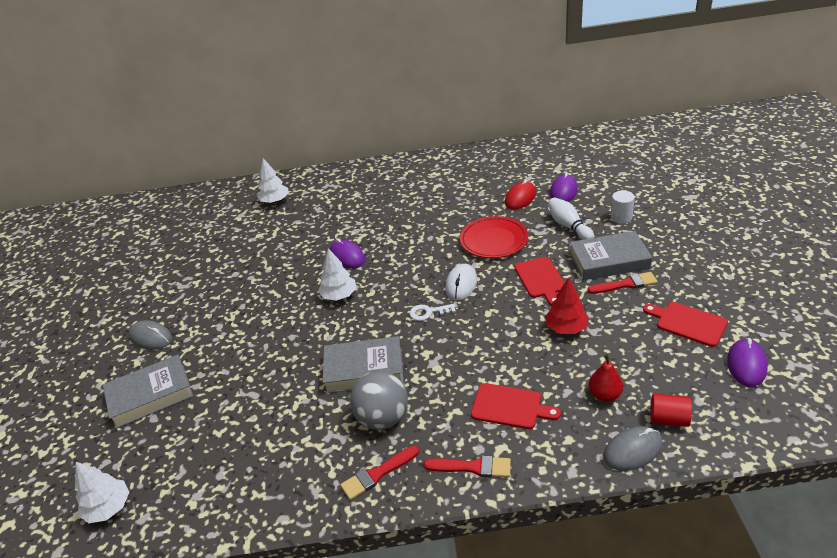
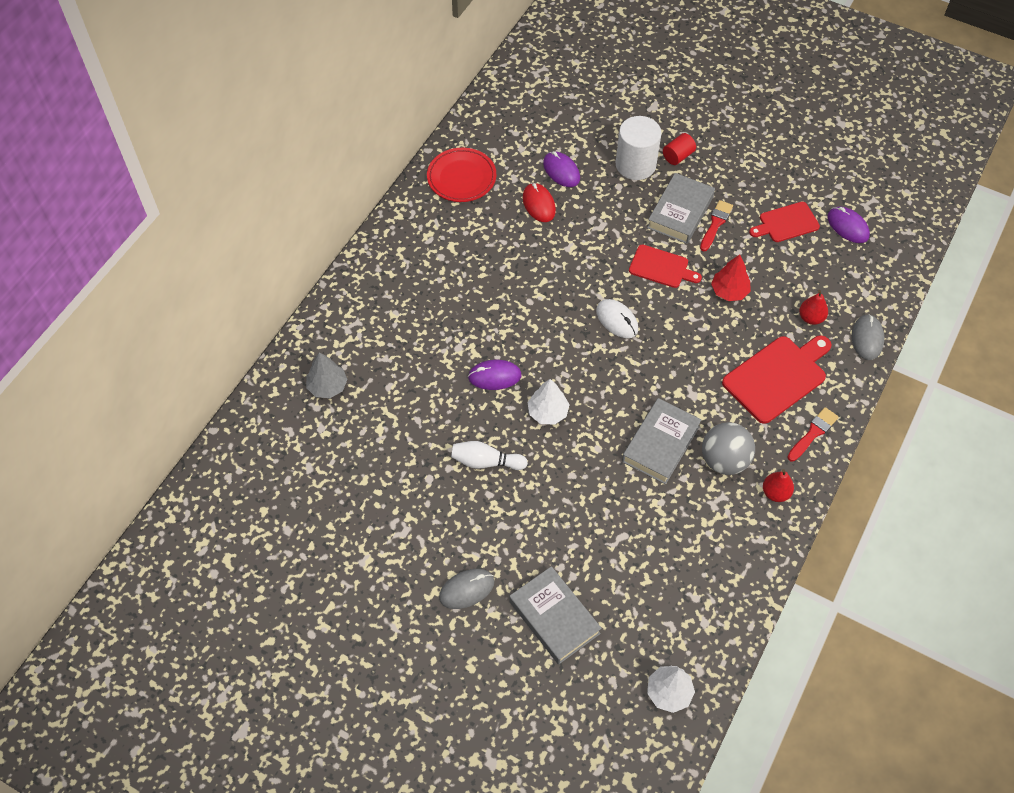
camera: 60 degrees left, 20 degrees up
(150, 395) = (554, 617): grey book -> grey book turned 45 degrees counterclockwise
(275, 201) = (327, 386): white tree -> grey tree
(377, 474) = (775, 493): red brush -> red pear
(428, 312) = (631, 363): white key -> none
(494, 240) = (581, 262): red plate -> red plate (461, 178)
(510, 407) = (777, 377): red cutting board -> red cutting board, size x1.61
(569, 226) = (613, 203): white bowling pin -> white bowling pin (486, 462)
(621, 217) = (635, 164): white cylinder -> white cylinder, size x1.87
(668, 419) = (858, 301): red cylinder -> red cylinder (678, 156)

